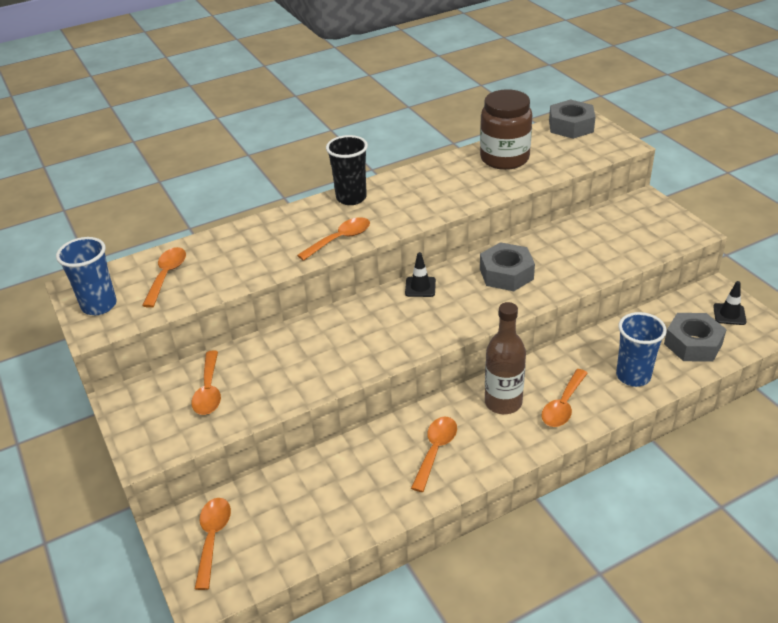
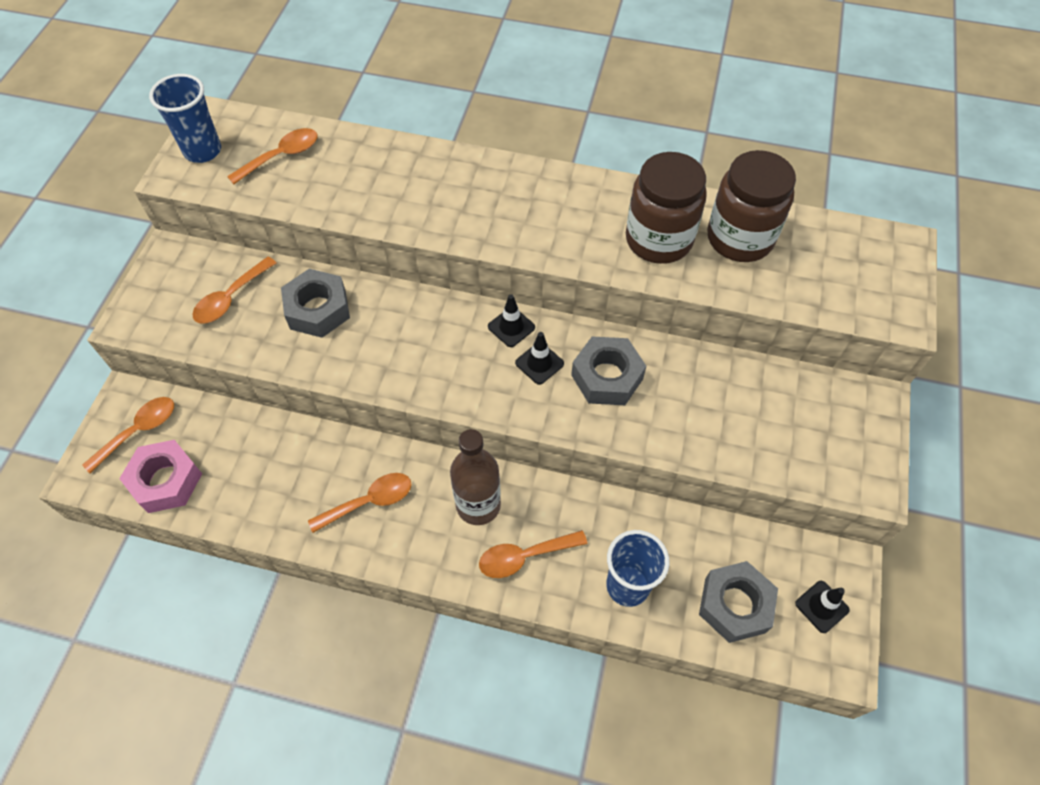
camera: 40 degrees right, 20 degrees up
(276, 548) = (166, 481): none -> pink nut
(340, 239) = (458, 224): orange spoon -> none
(351, 198) = (527, 179): black cup -> none
(461, 292) = (539, 363): none -> black traffic cone
(464, 182) = (658, 239): none -> brown jar
(571, 126) = (874, 246): grey nut -> grey nut (318, 310)

